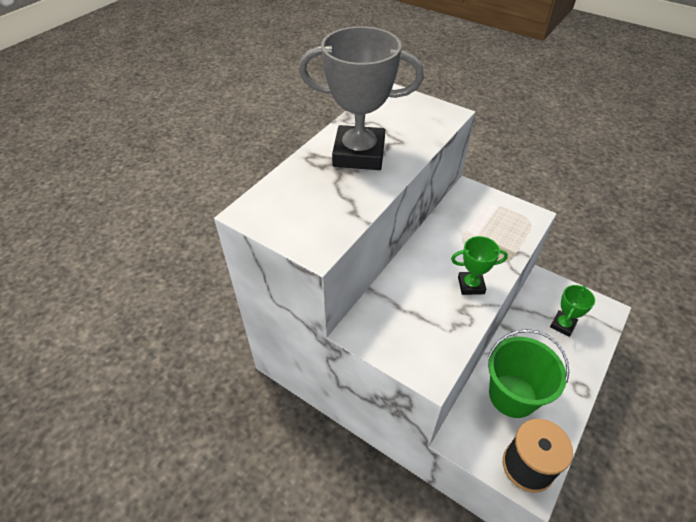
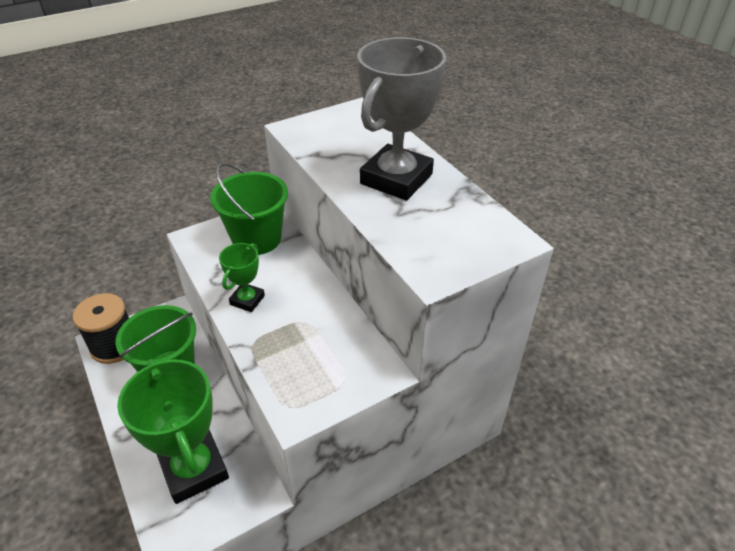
camera: 115 degrees right, 5 degrees down
(397, 317) = (257, 239): none -> green bucket
(562, 325) = (194, 469): green trophy -> green trophy, size x2.04

